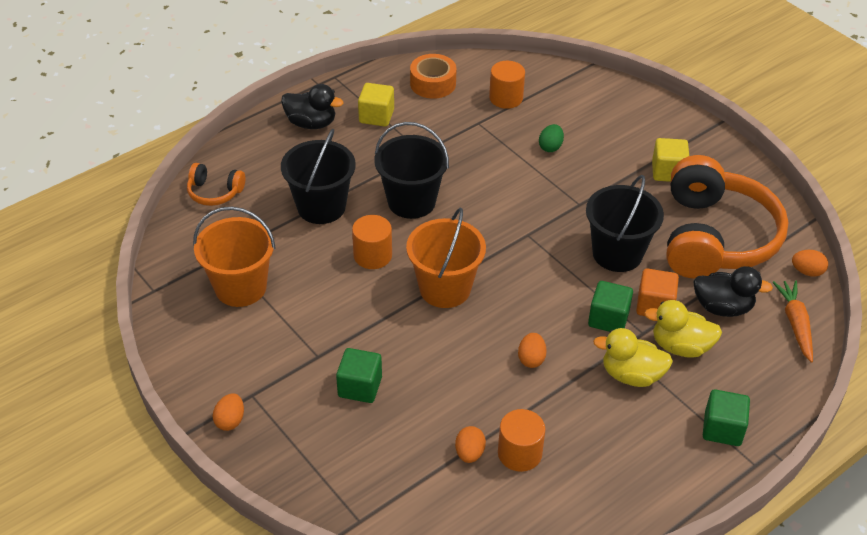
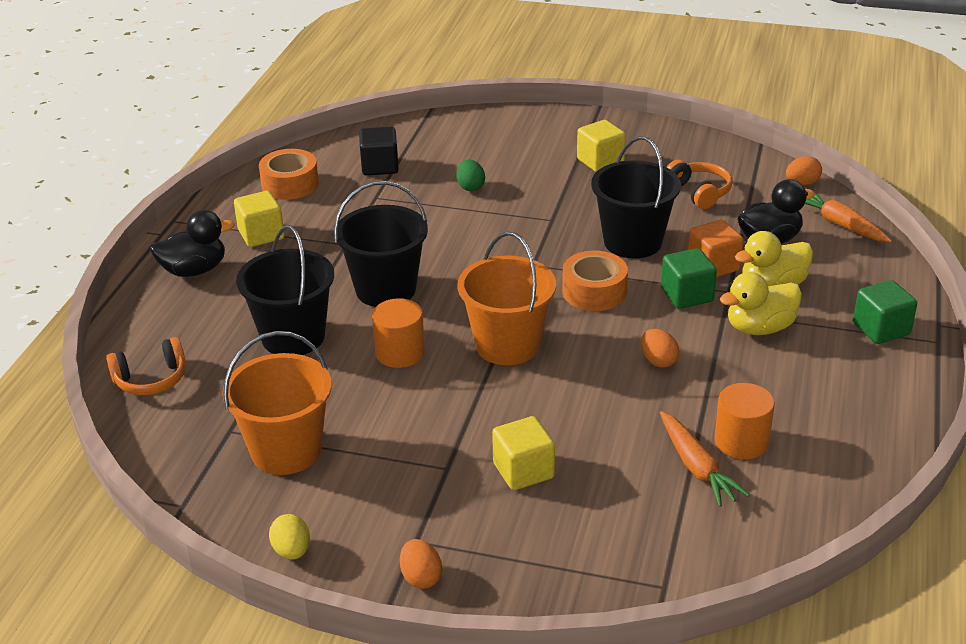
camera: 35 degrees left, 10 degrees down
(180, 357) = (292, 551): none -> yellow egg
(360, 387) = (523, 471): green cube -> yellow cube
(469, 453) = (697, 467): orange egg -> orange carrot
(506, 98) = (380, 166): orange cylinder -> black cube
(546, 279) = (594, 291): none -> orange tape
(714, 237) = (699, 192): orange headphones -> orange headphones, size x0.43

